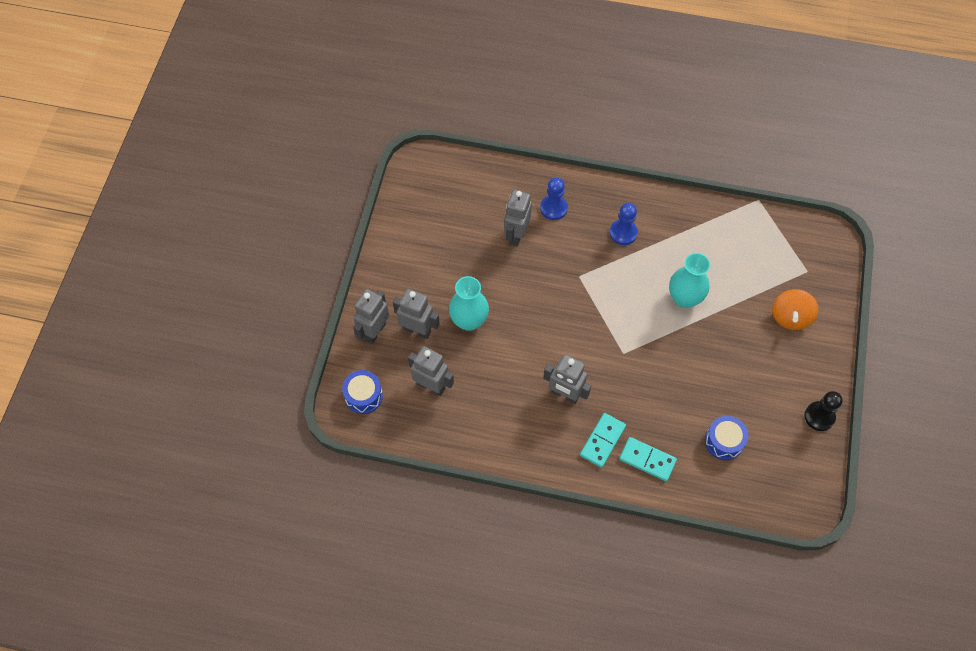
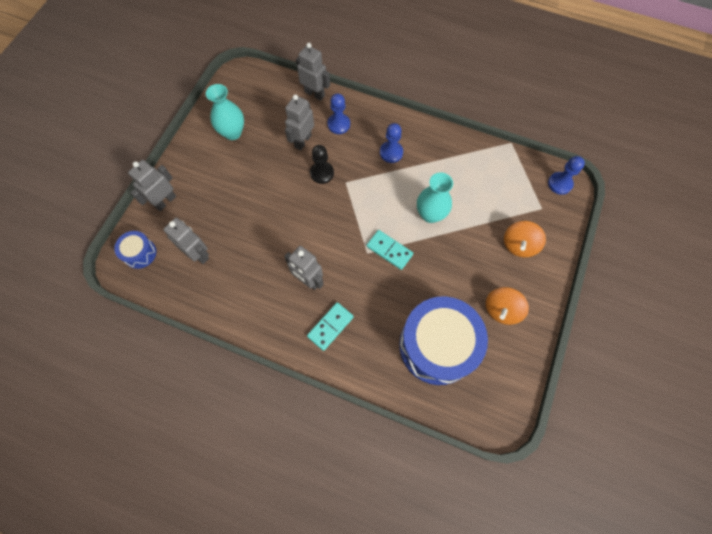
camera: 10 degrees right, 5 degrees up
(417, 330) = (200, 205): grey robot -> grey robot (314, 94)
(469, 320) = (245, 204): turquoise vase -> turquoise vase (232, 132)
(647, 459) = (365, 350): turquoise domino -> turquoise domino (389, 250)
(724, 441) = (437, 346): blue drum -> blue drum, size x2.20
(785, 391) = (501, 310): none -> orange spinning top
(819, 416) = (528, 338): black pawn -> black pawn (322, 173)
(822, 240) = (560, 184): none -> blue pawn

